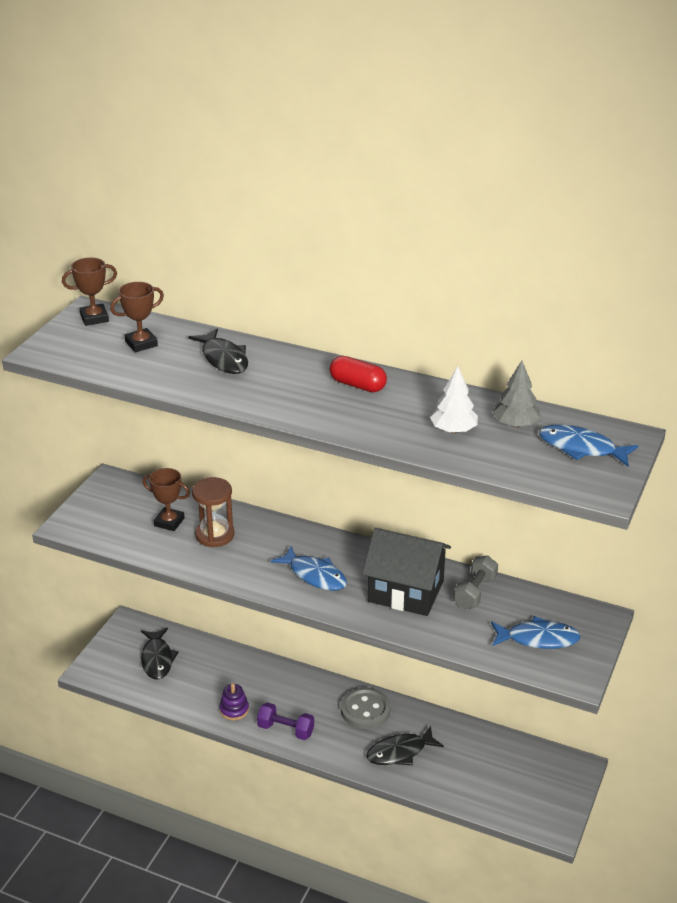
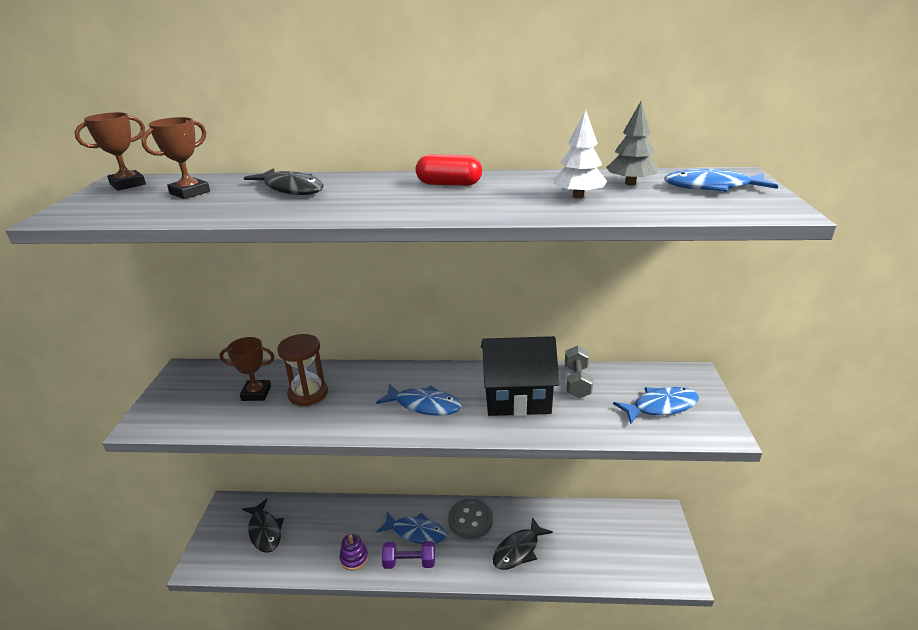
camera: 20 degrees left, 5 degrees down
(304, 704) = (416, 532): none -> blue fish

